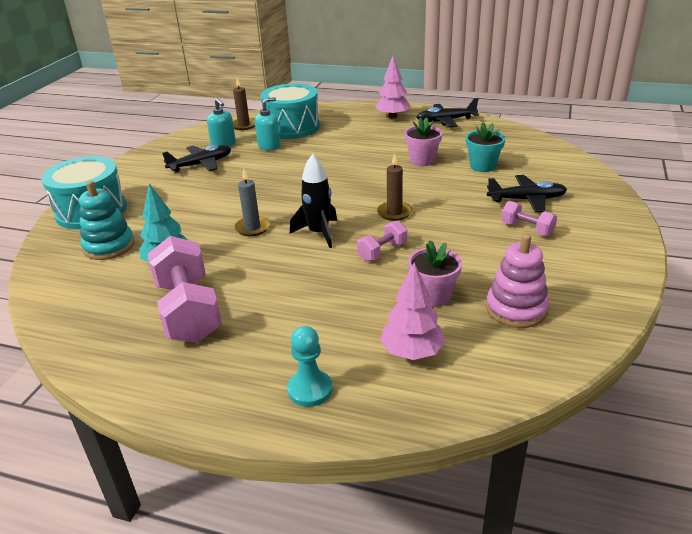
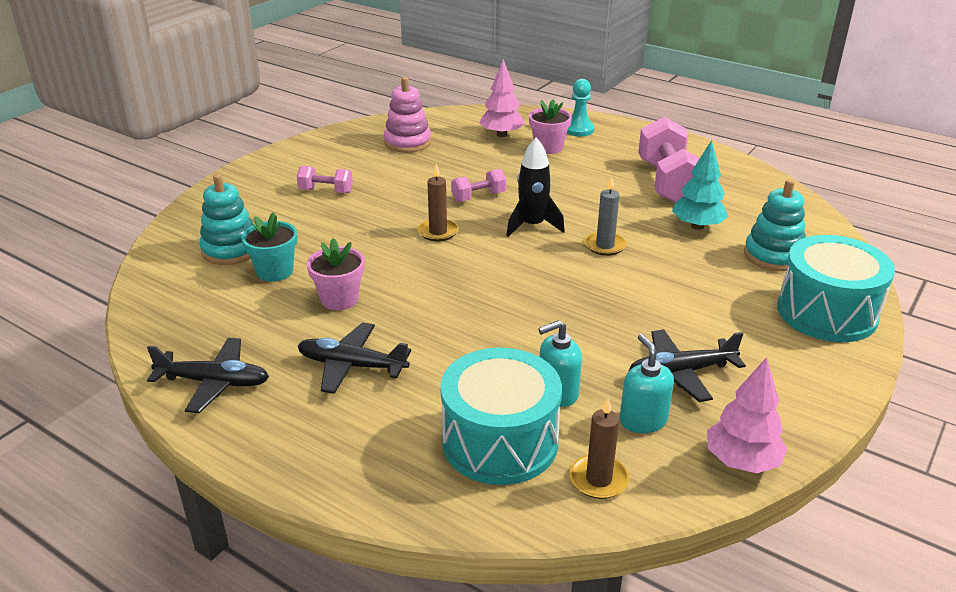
camera: 165 degrees left, 0 degrees up
(392, 116) = (290, 423): pink tree -> pink tree (741, 461)
(433, 296) = (461, 159): pink flower pot -> pink flower pot (548, 147)
(527, 200) = (285, 218): black plane -> black plane (351, 365)
(527, 229) = (326, 191): pink dumbbell -> pink dumbbell turned 45 degrees counterclockwise
(531, 172) = (231, 250): none -> turquoise stacking toy

